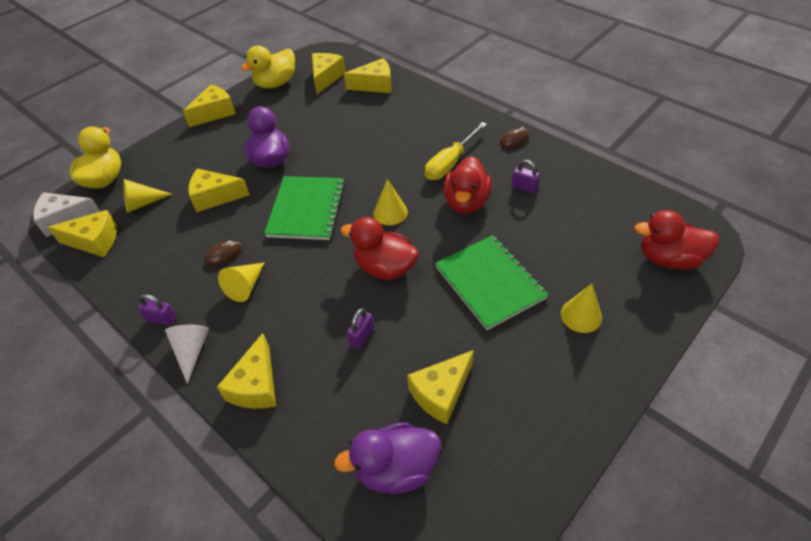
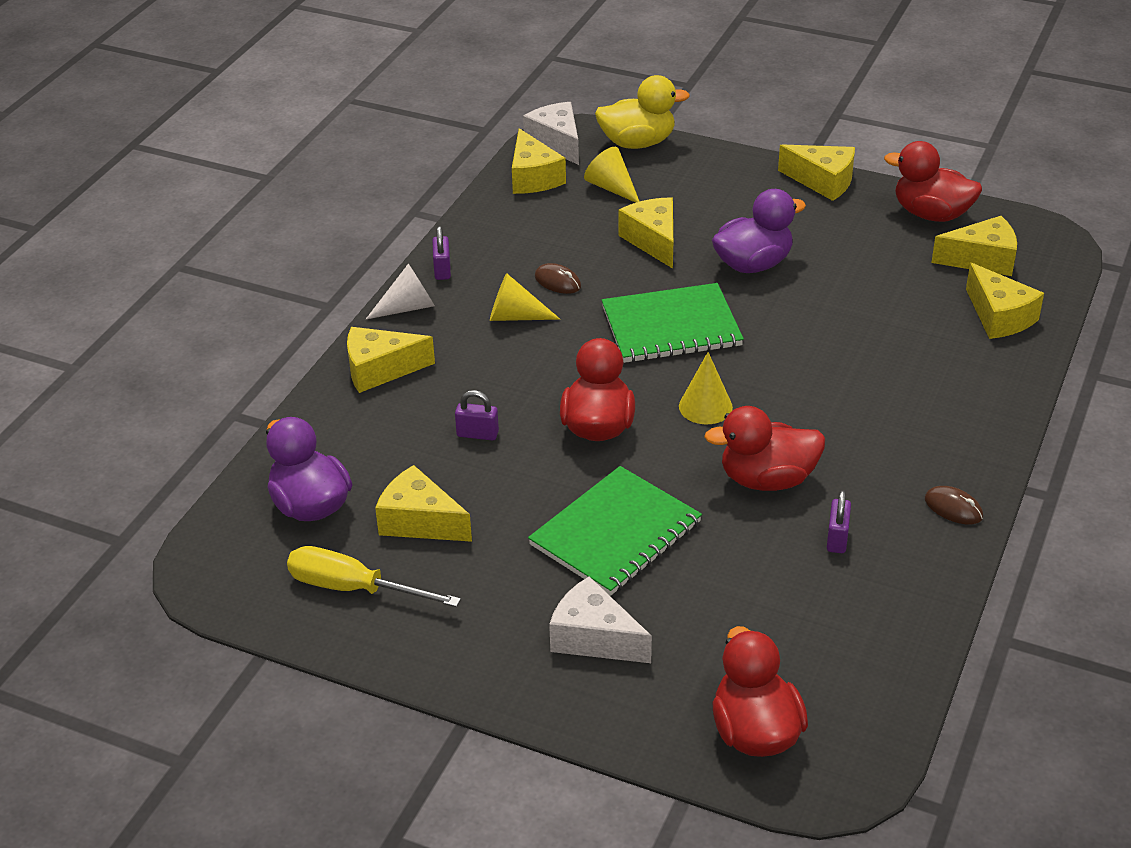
camera: 70 degrees right, 10 degrees down
(276, 83) = (931, 214): yellow duck -> red duck
(450, 163) = (849, 444): yellow screwdriver -> yellow screwdriver (354, 588)
(581, 315) = (594, 638): yellow cone -> white cheese

